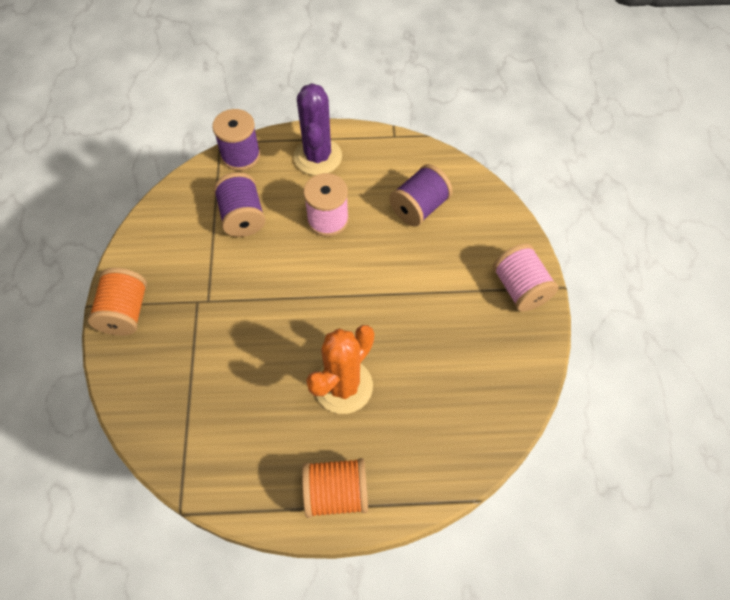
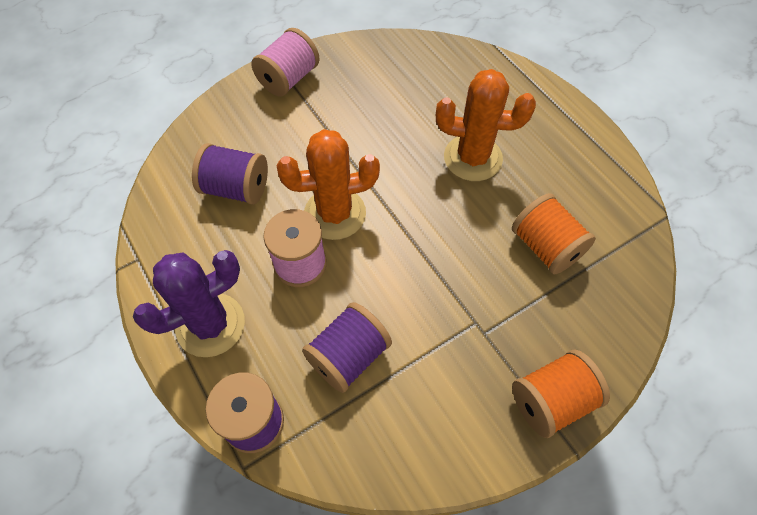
camera: 120 degrees left, 0 degrees up
(336, 493) = (559, 121): orange spool -> orange spool (545, 247)
(355, 258) = (335, 214): none -> orange cactus

